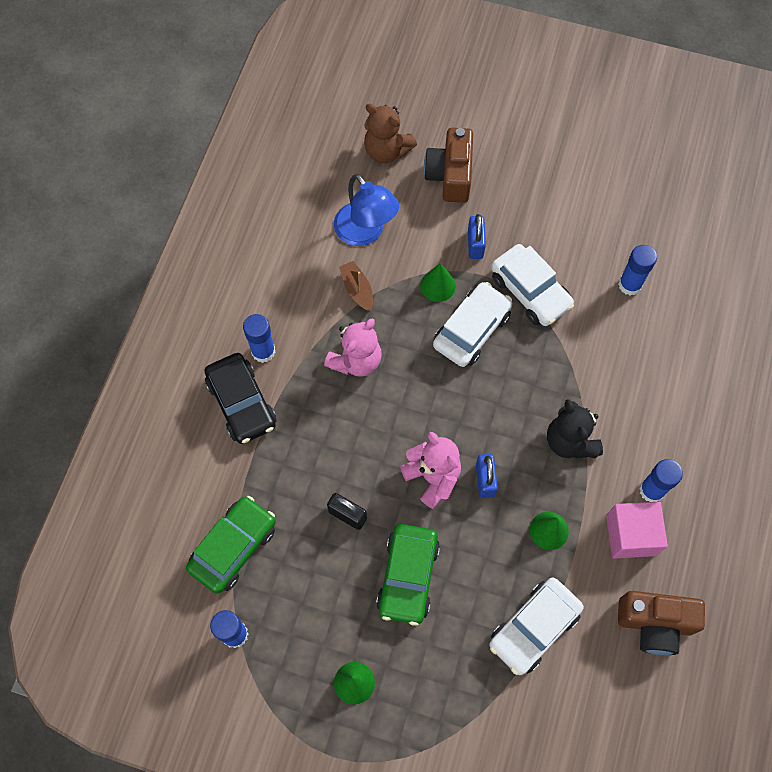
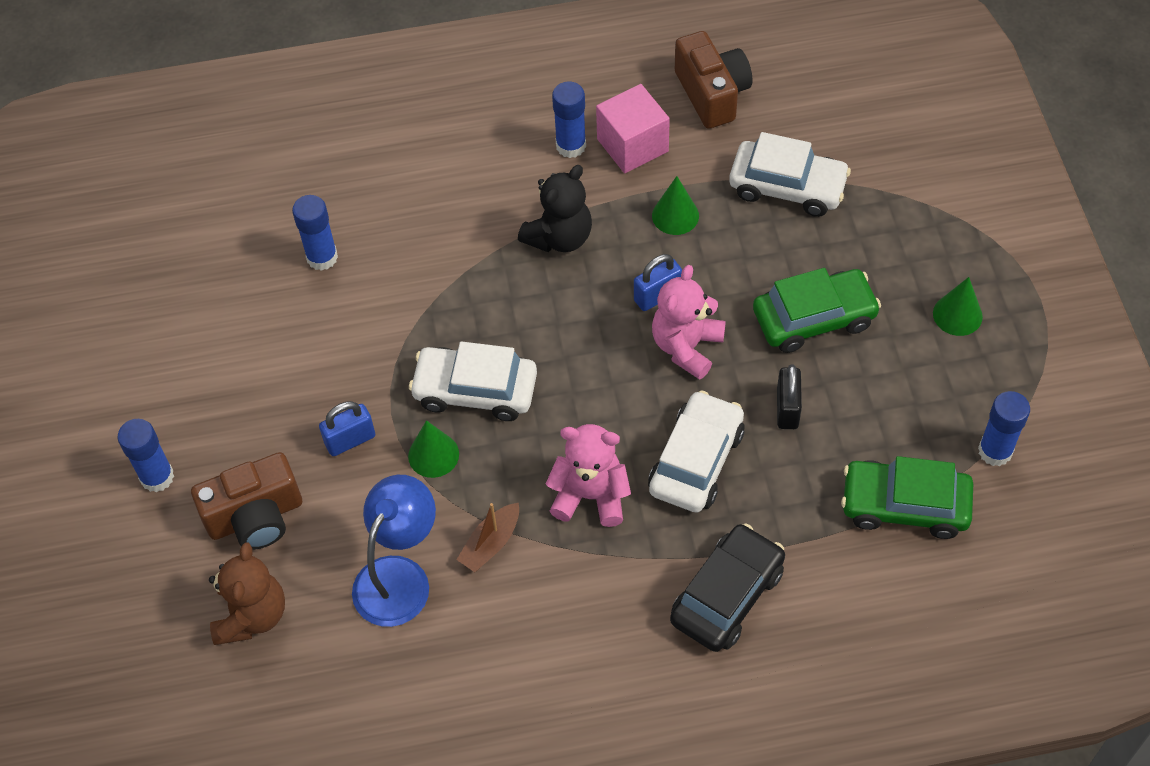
camera: 115 degrees left, 10 degrees down
(263, 351) = (642, 609): blue glue stick -> blue glue stick (157, 477)
(530, 291) = (386, 353): white car -> white car (696, 461)

